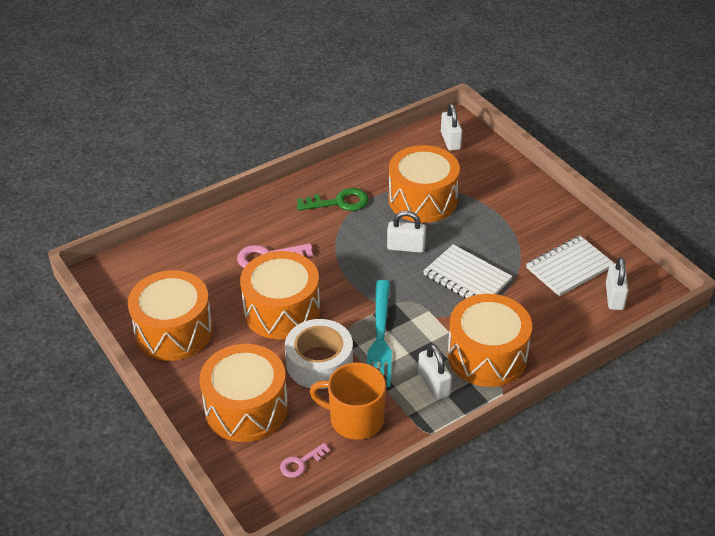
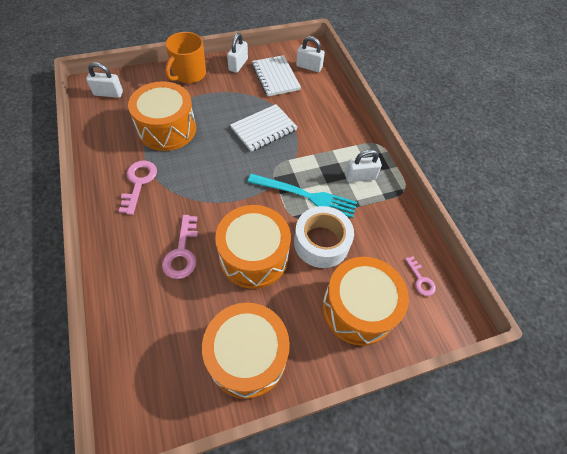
camera: 80 degrees left, 15 degrees up
(339, 202) = (138, 183): green key -> pink key
(355, 419) = (383, 232): orange mug -> orange mug (188, 74)
(406, 247) = (216, 154): white padlock -> white padlock (238, 65)
(487, 356) = (341, 141): orange drum -> none

